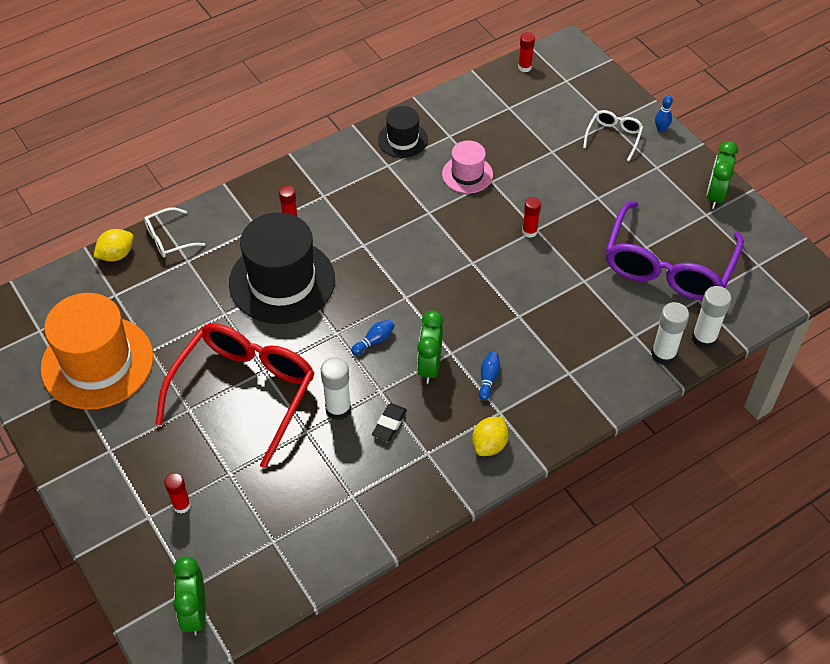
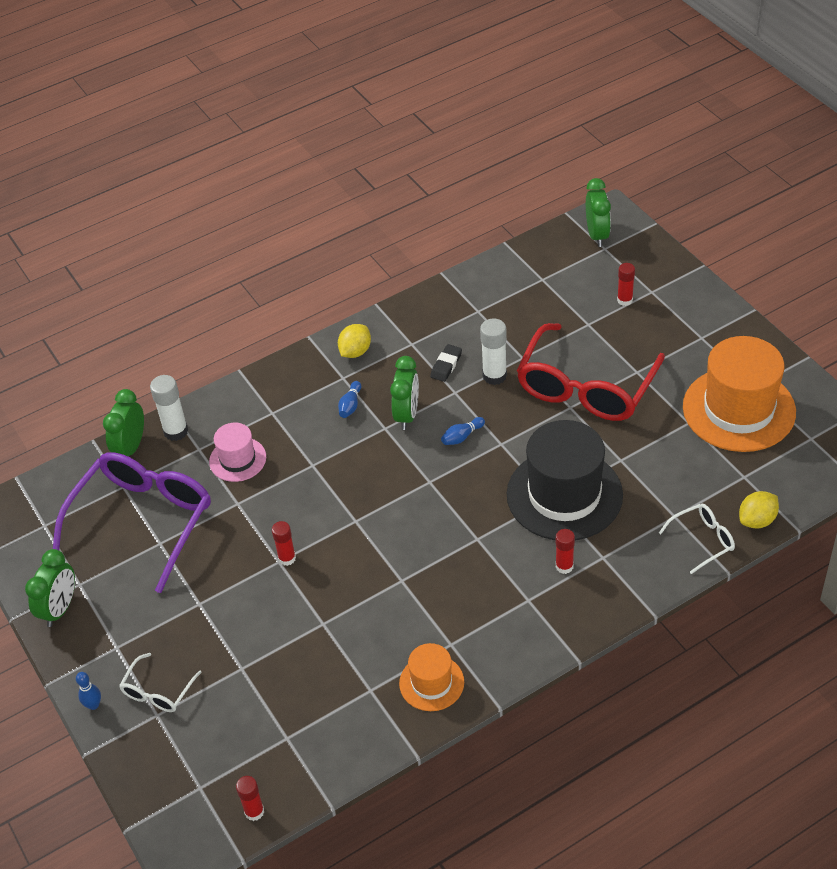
camera: 175 degrees left, 5 degrees down
(402, 140) = (431, 683): black hat -> orange hat
(467, 174) = (352, 632): pink hat -> pink hat (237, 459)
(704, 338) = (131, 447): white glue stick -> green clock

